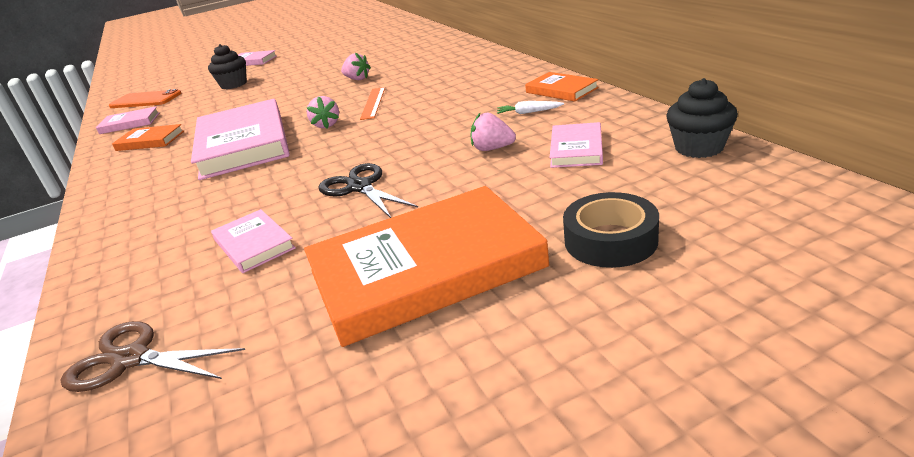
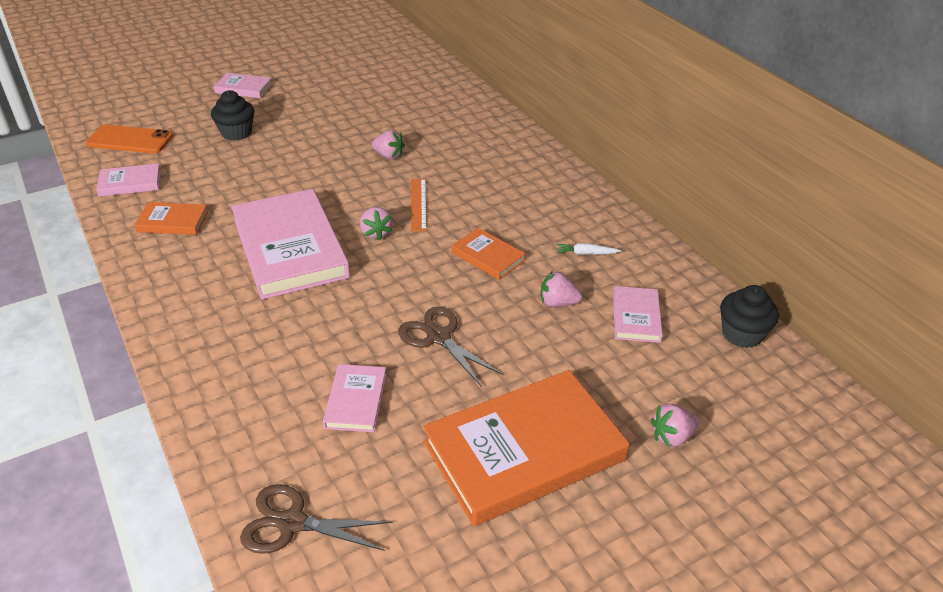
camera: 10 degrees left, 10 degrees up
(254, 244) = (356, 401): pink book -> pink book turned 45 degrees clockwise
(360, 187) = (438, 337): black scissors -> brown scissors
(561, 90) = (614, 224): orange book -> orange book (488, 256)
(610, 240) = (672, 436): black tape -> pink strawberry

